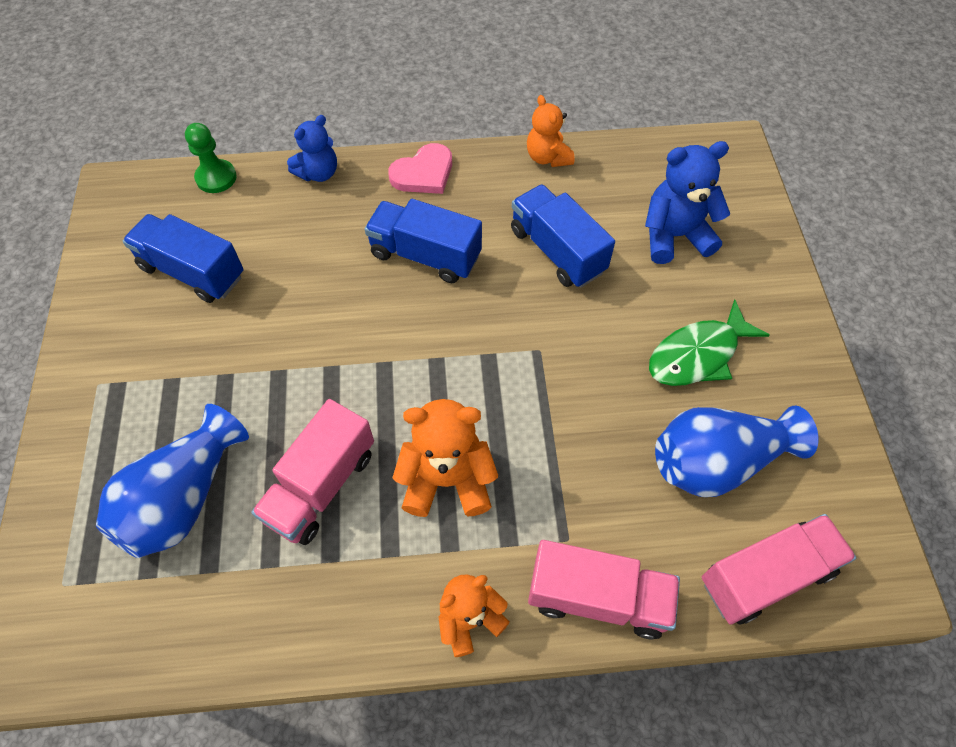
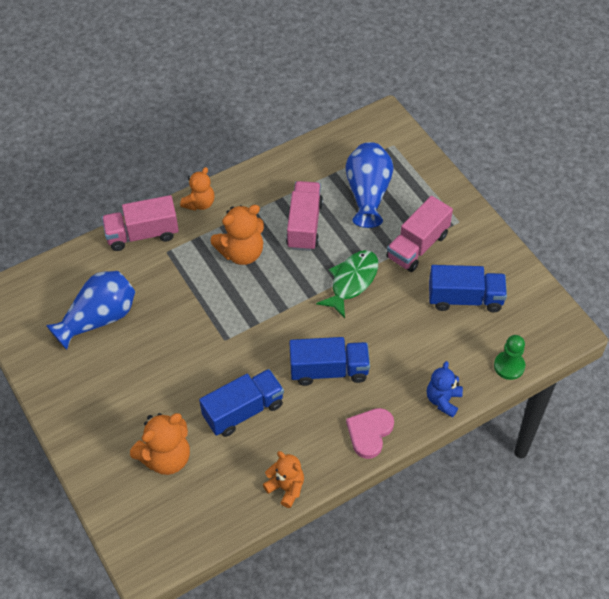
camera: 155 degrees right, 5 degrees down
(557, 251) = (243, 411): blue truck -> blue truck turned 60 degrees counterclockwise
(674, 236) = (166, 457): blue teddy bear -> orange teddy bear
(698, 355) = (126, 376): green fish -> green fish (352, 281)
(766, 576) = (61, 275): pink truck -> pink truck (417, 246)

